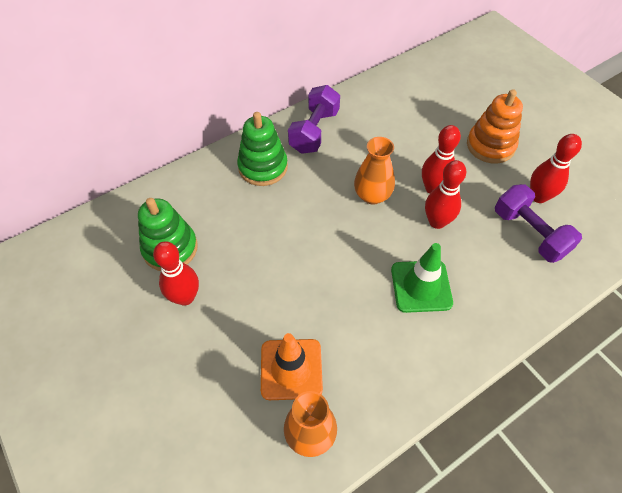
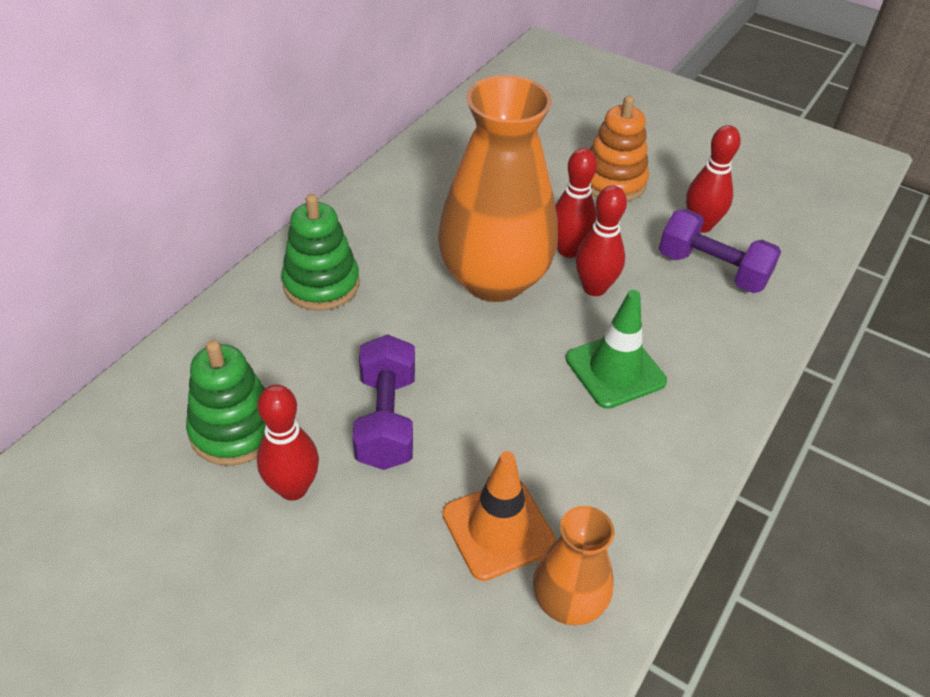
camera: 25 degrees left, 10 degrees down
(314, 131) = (372, 220): purple dumbbell -> purple dumbbell (386, 420)
(372, 195) = (494, 279): orange vase -> orange vase, size x2.00

